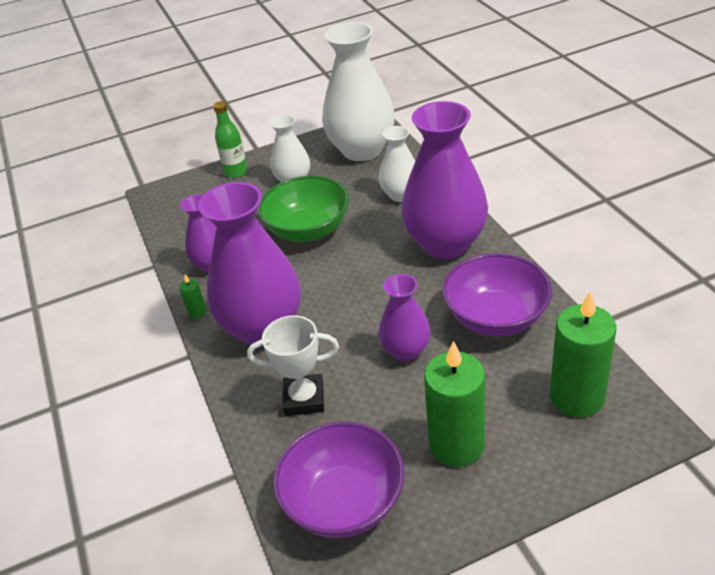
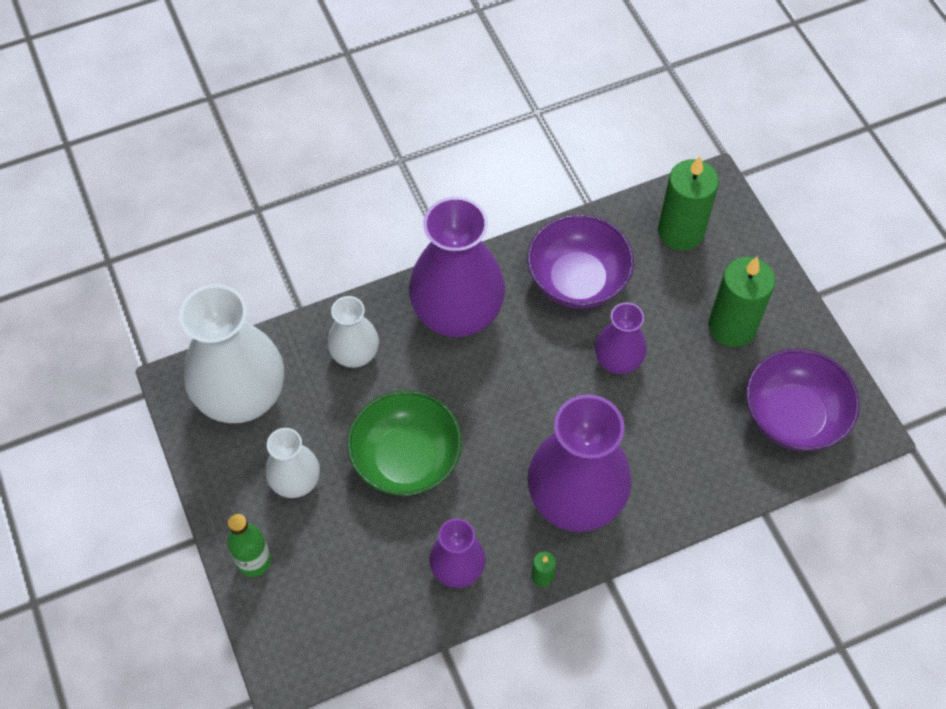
camera: 95 degrees left, 20 degrees up
(304, 399) = (678, 453): white trophy -> none

